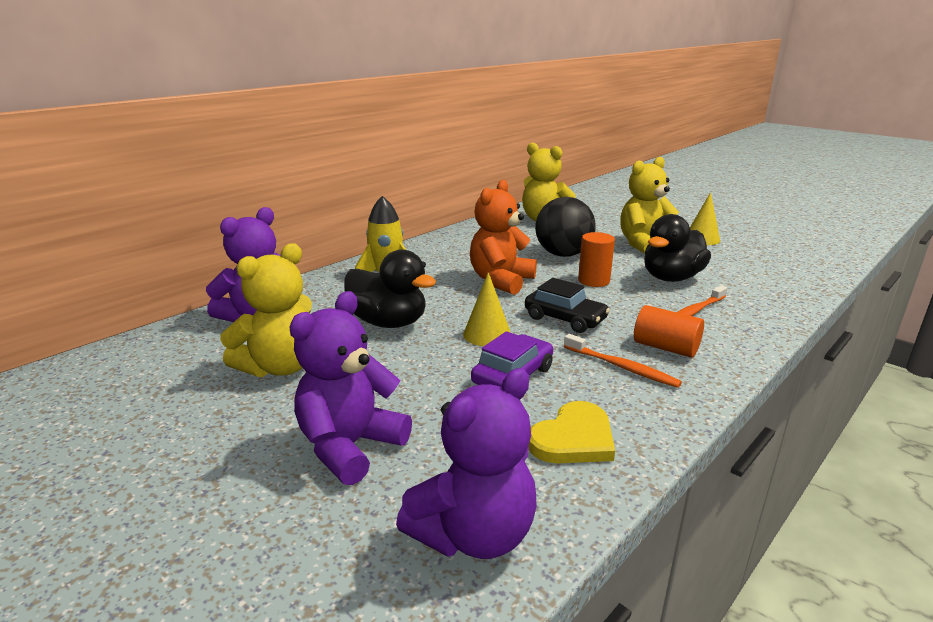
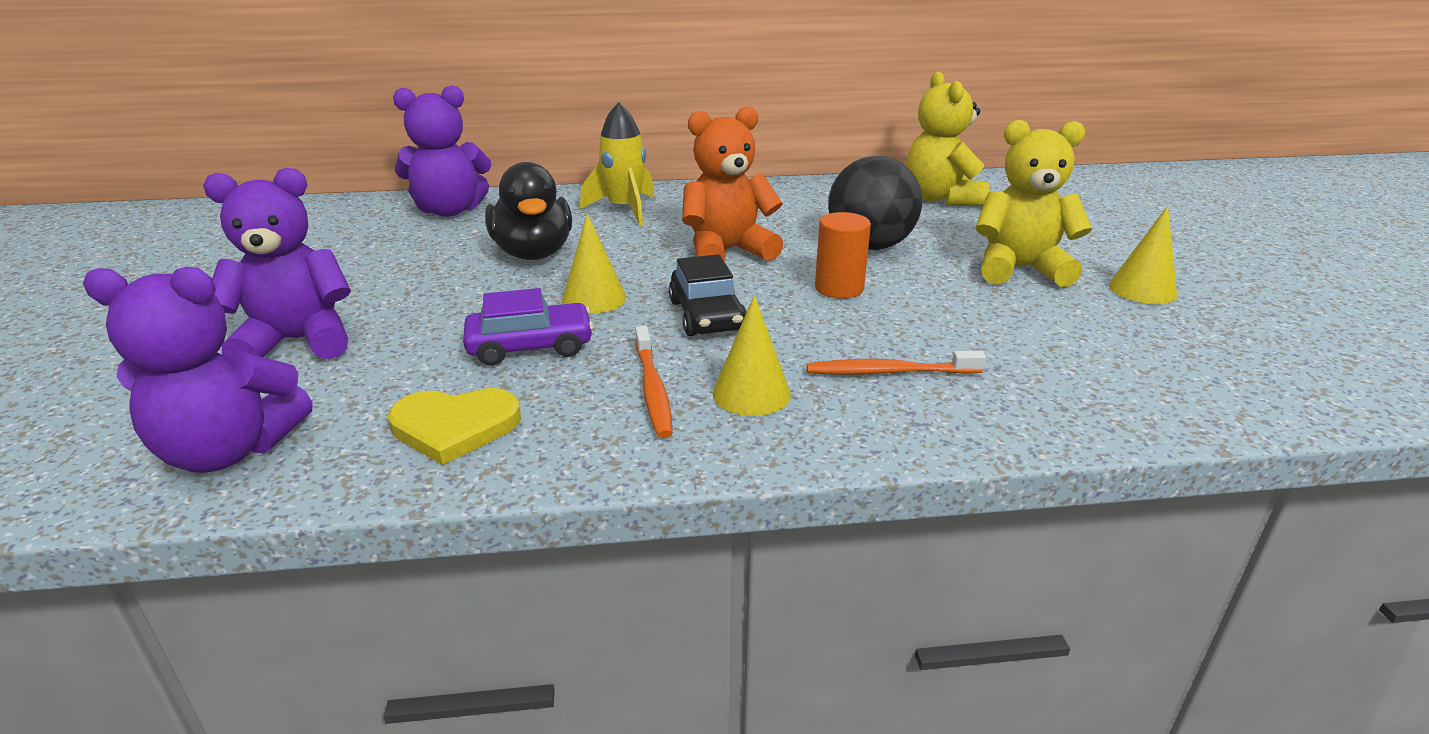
camera: 40 degrees right, 5 degrees up
(280, 367) = (381, 258): yellow teddy bear -> none
(665, 348) = (751, 393): orange cylinder -> yellow cone
(671, 278) = (959, 322): black duck -> none

